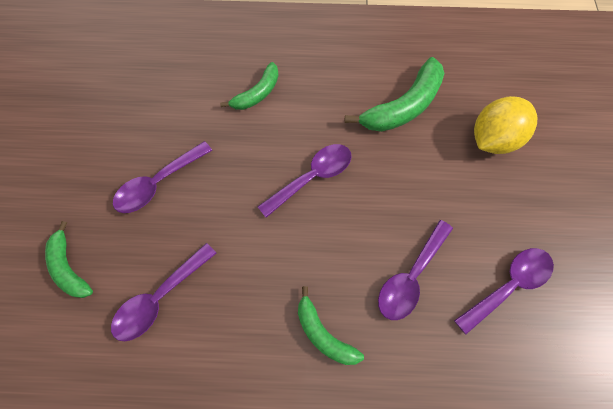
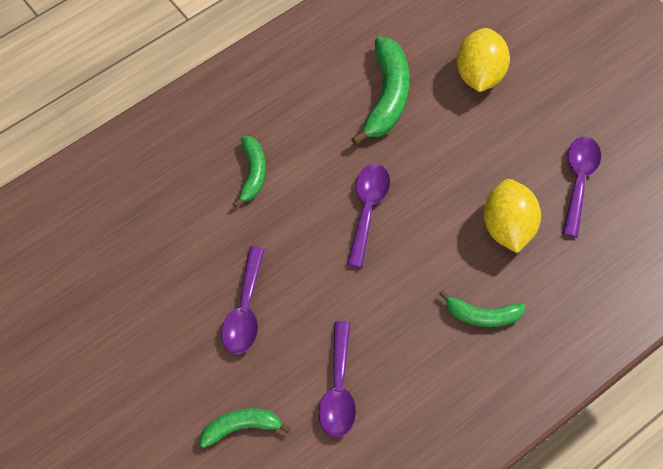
camera: 40 degrees left, 5 degrees down
(69, 267) = (241, 427): green banana -> green banana turned 150 degrees clockwise
(410, 277) = (508, 227): purple spoon -> yellow lemon

